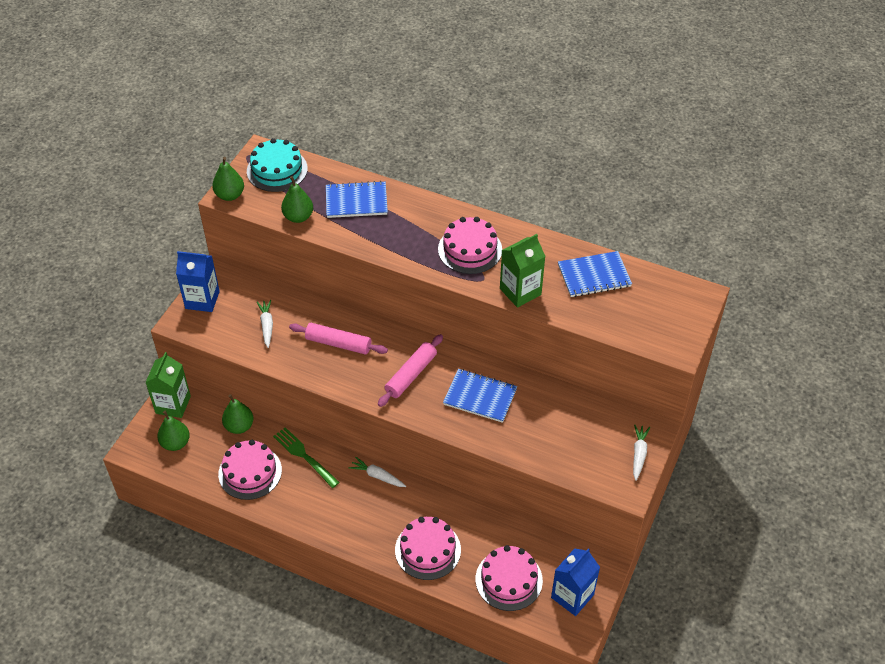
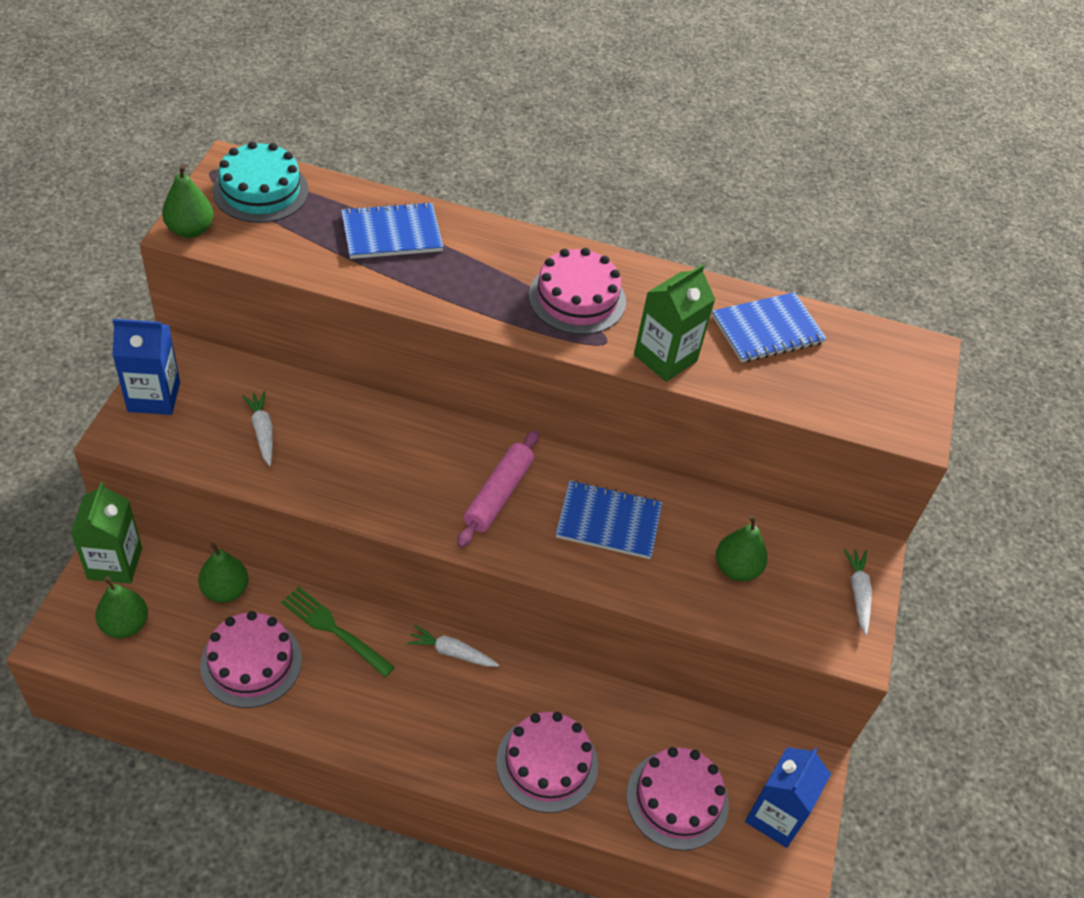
camera: 15 degrees left, 0 degrees up
(298, 217) = (304, 259): green pear -> green pear (736, 568)
(338, 343) = (379, 453): pink rolling pin -> none

